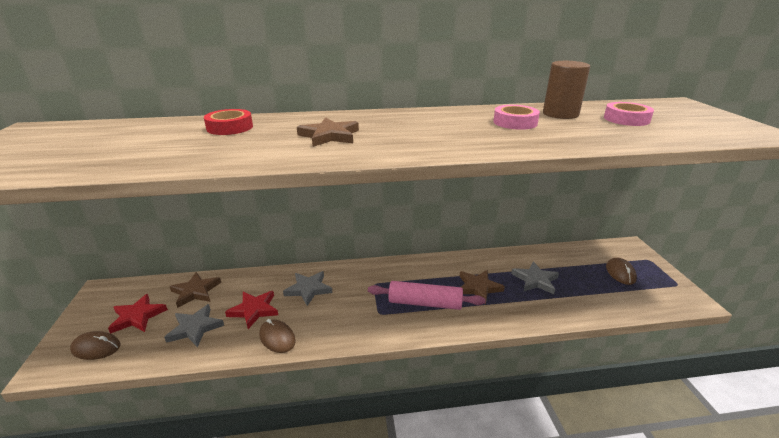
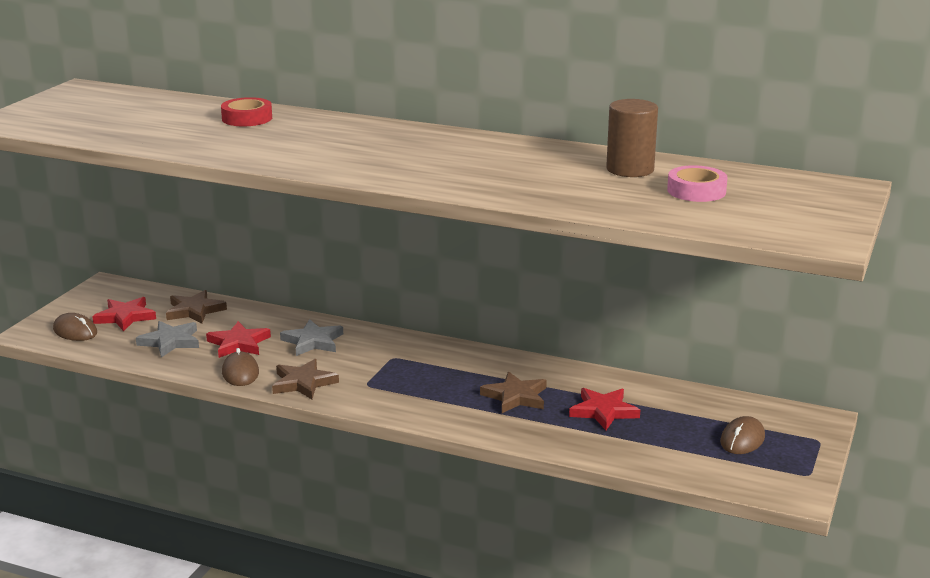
camera: 30 degrees right, 5 degrees down
(329, 136) = (325, 145): brown star -> brown star (303, 383)
(425, 303) = (430, 391): pink rolling pin -> none
(515, 122) = (547, 168): pink tape -> none
(535, 280) = (603, 411): grey star -> red star

